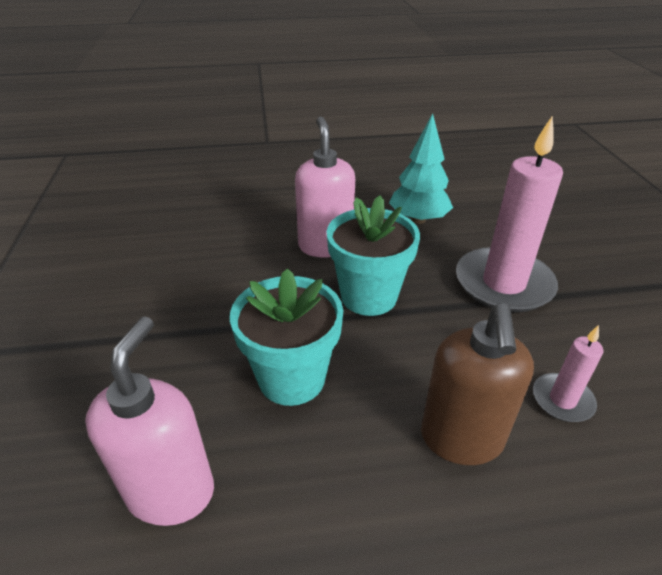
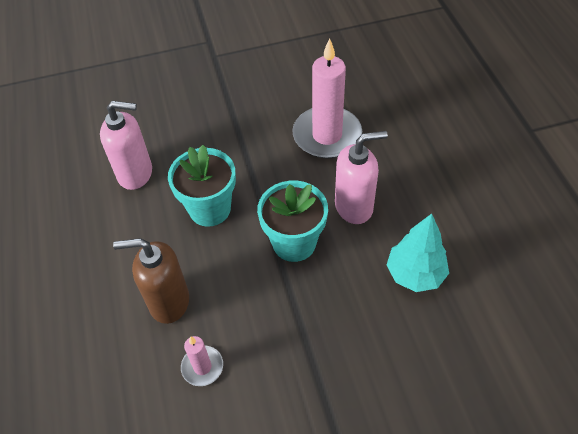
camera: 85 degrees right, 15 degrees up
(503, 283) = (328, 341): pink candle -> pink candle (327, 135)

